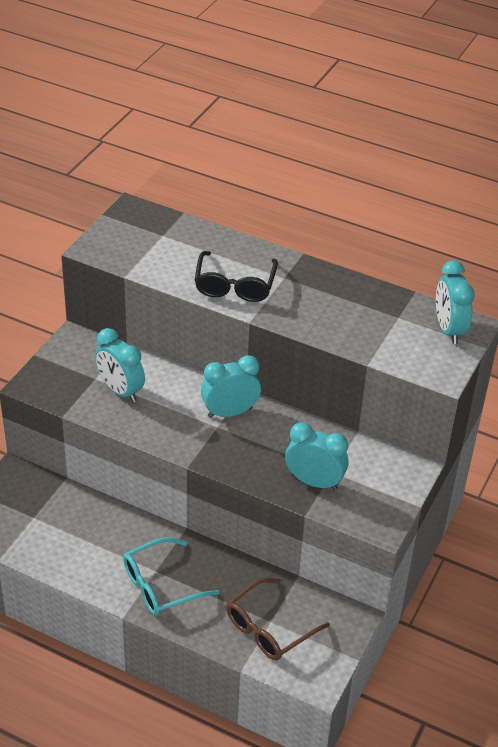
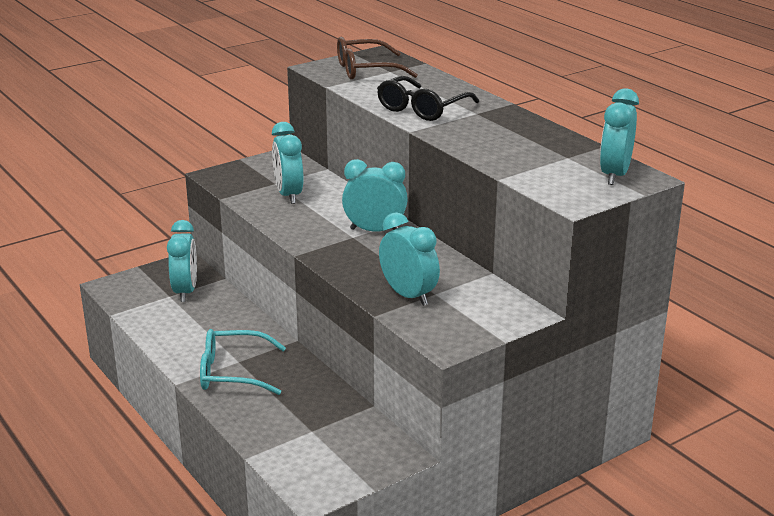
camera: 30 degrees right, 15 degrees down
(44, 507) = (185, 291): none -> turquoise clock
(269, 628) = (305, 435): brown glasses -> brown glasses (366, 70)

